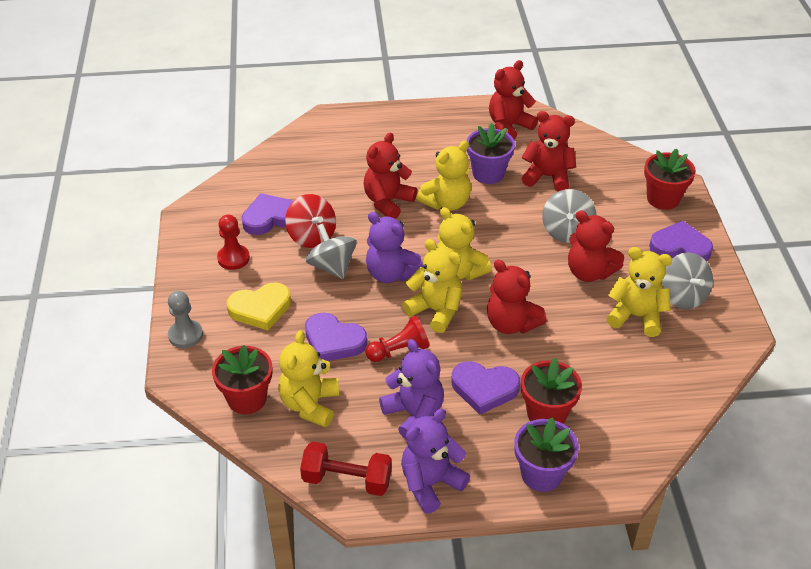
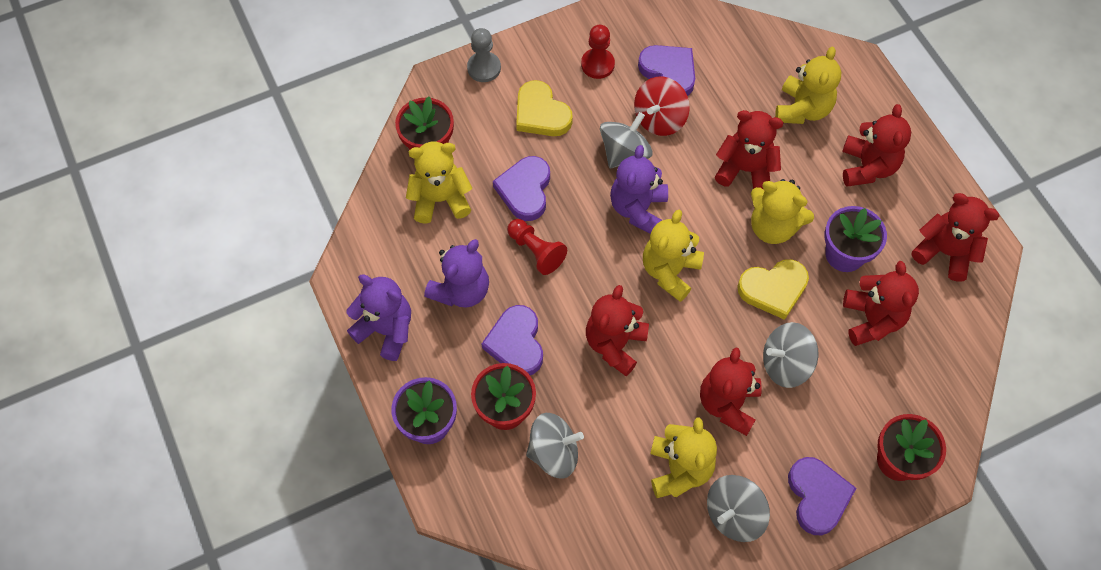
camera: 70 degrees right, 20 degrees up
(347, 480) = (367, 260): red dumbbell -> none
(420, 140) = (867, 167): none -> red teddy bear
(436, 310) = (603, 267): yellow teddy bear -> yellow teddy bear (802, 109)
(501, 218) = (773, 289): none -> yellow heart
(598, 391) = (554, 453): none -> grey spinning top

